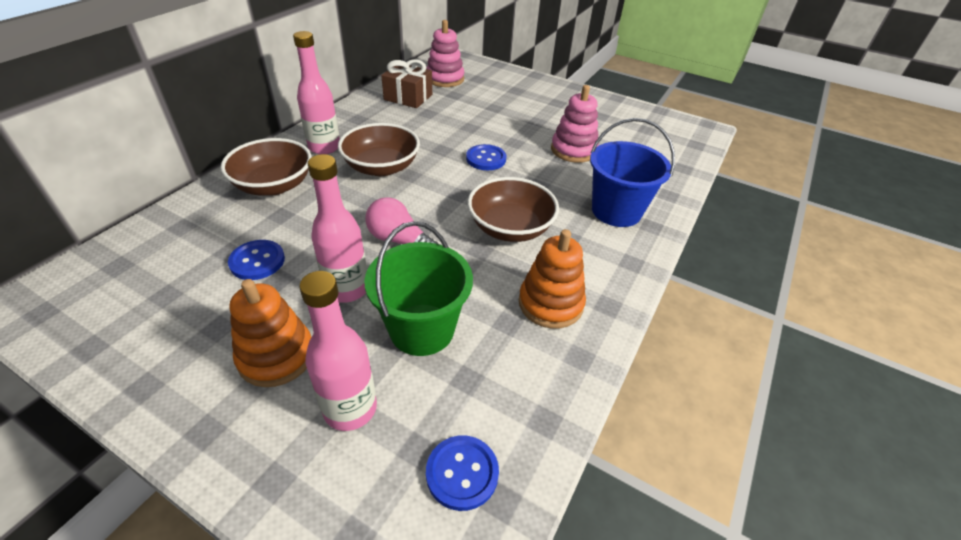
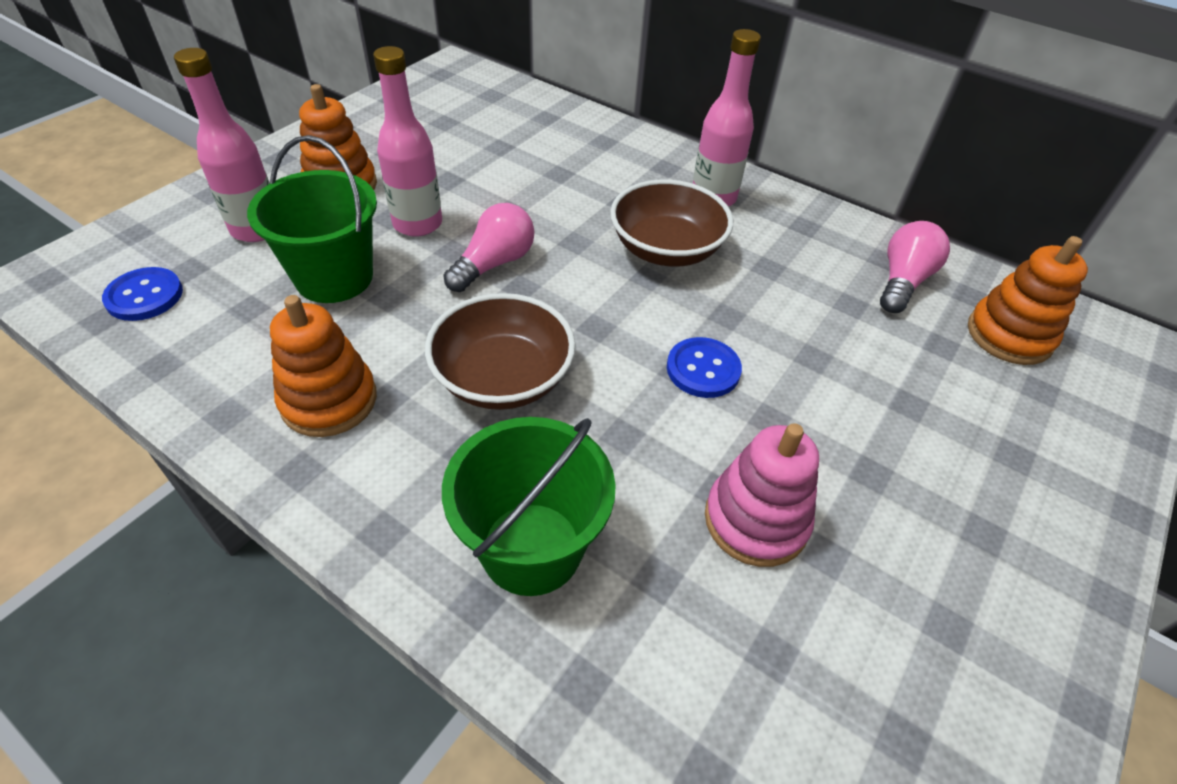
camera: 95 degrees right, 5 degrees up
(257, 261) = (479, 165): blue button -> none
(274, 185) = (619, 165): brown bowl -> none
(408, 97) = (902, 281): brown gift -> pink light bulb
(445, 79) = (1009, 335): pink stacking toy -> orange stacking toy
(616, 211) = (531, 548): blue bucket -> green bucket

